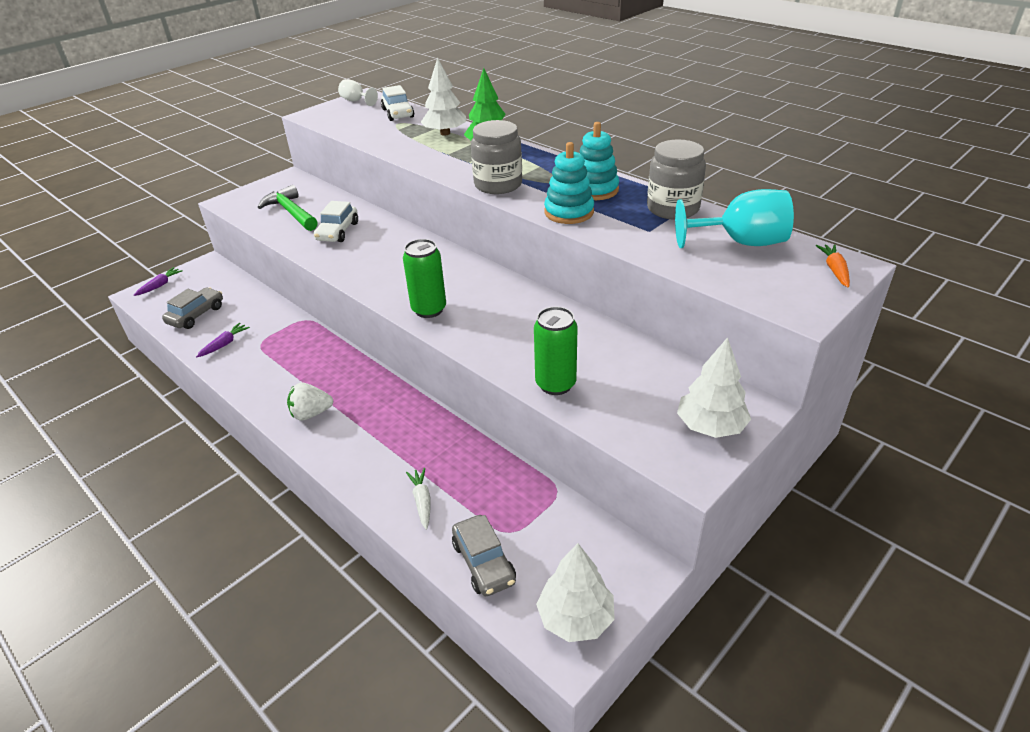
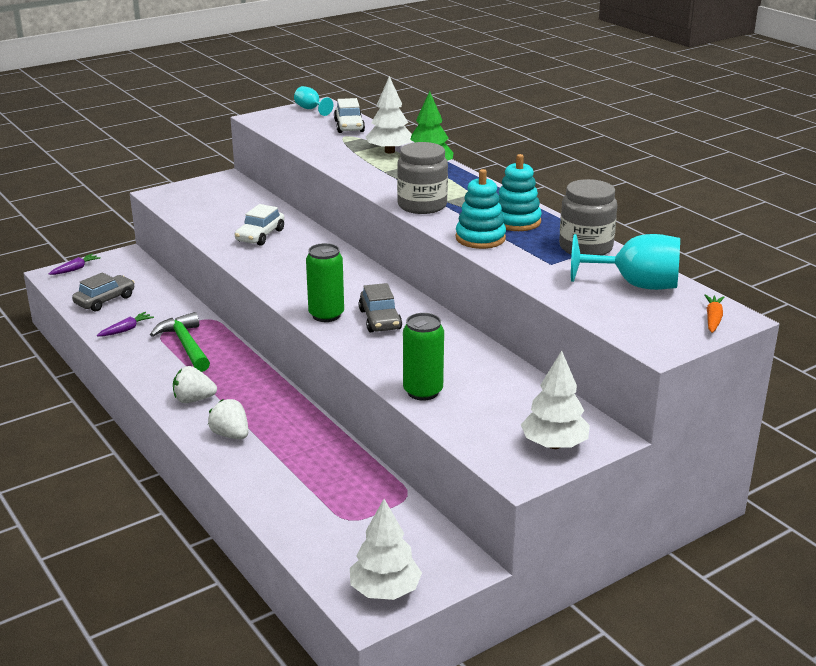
camera: 10 degrees right, 10 degrees down
(291, 212) = (219, 212): green hammer -> green hammer (186, 345)
(356, 101) = (311, 109): white goblet -> turquoise goblet
(359, 449) = (230, 435): none -> white strawberry
(422, 501) = (276, 484): white carrot -> none
(484, 562) = (317, 538): grey car -> grey car (380, 320)

